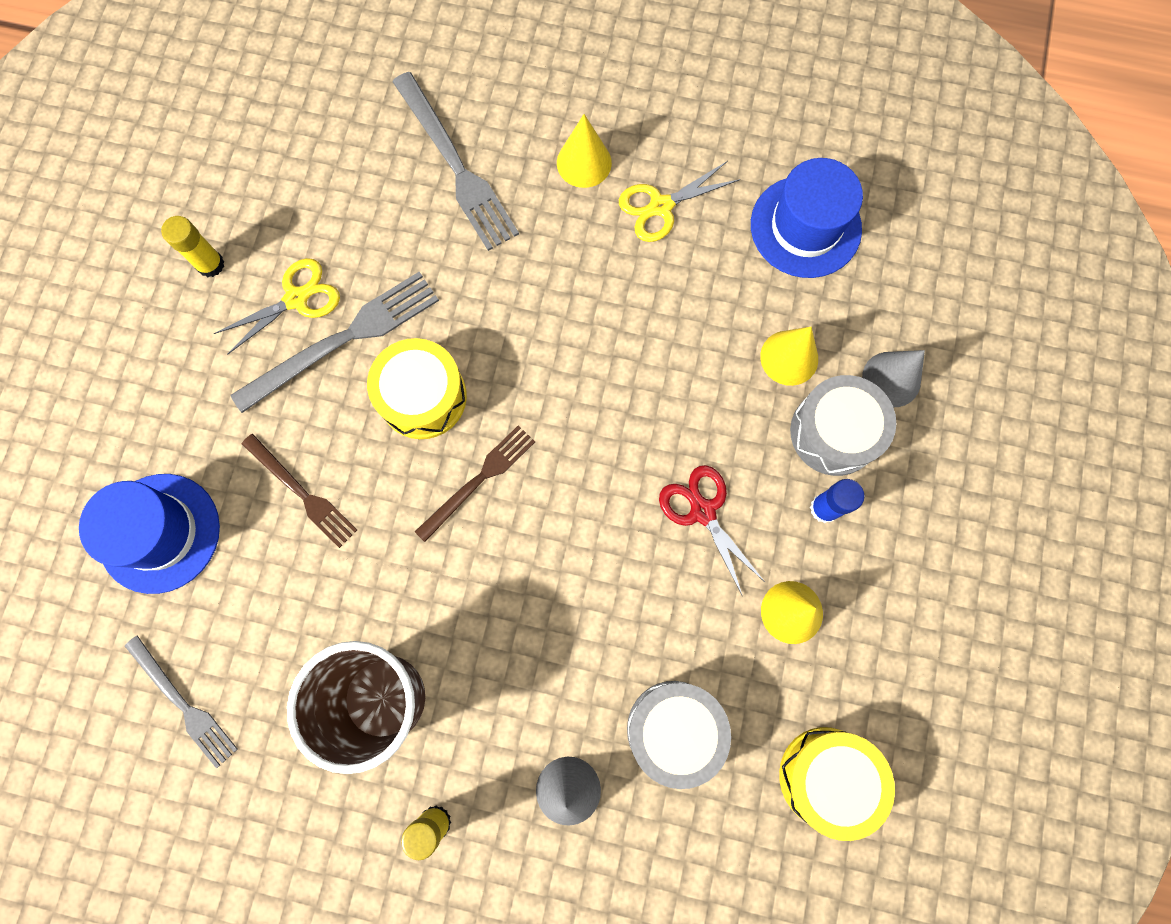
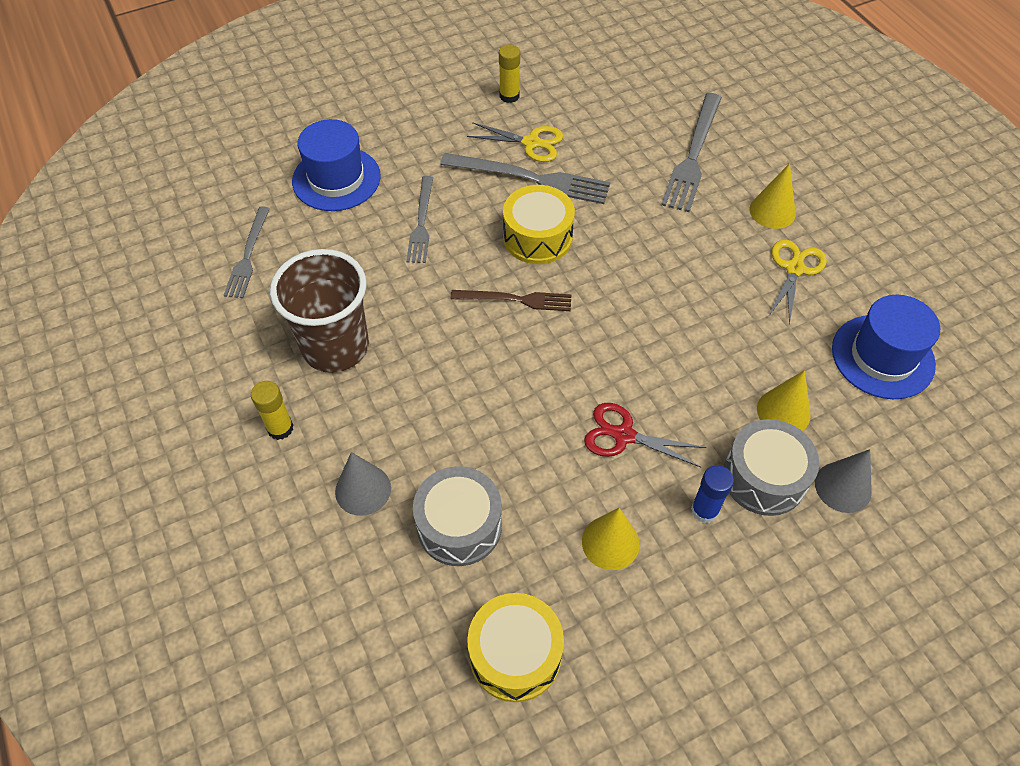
camera: 50 degrees right, 20 degrees down
(302, 492) = (421, 223): brown fork -> grey fork
(660, 207) = (794, 269): yellow scissors -> yellow scissors turned 90 degrees clockwise
(702, 511) = (623, 435): red scissors -> red scissors turned 90 degrees counterclockwise

